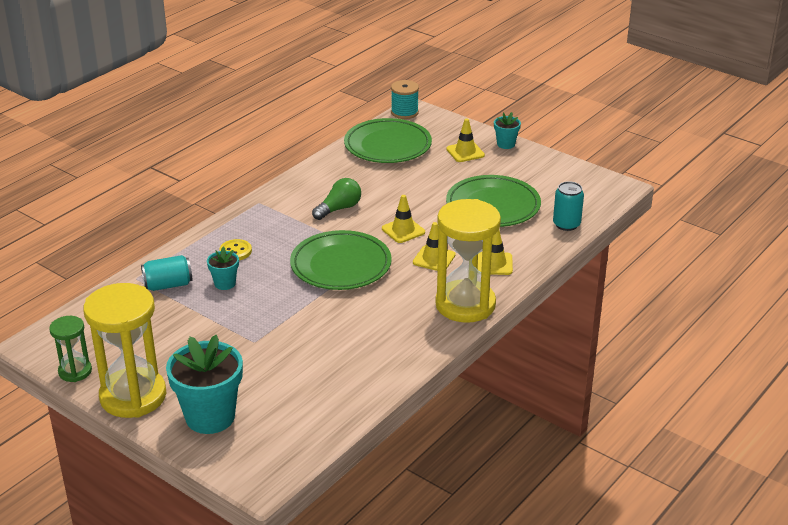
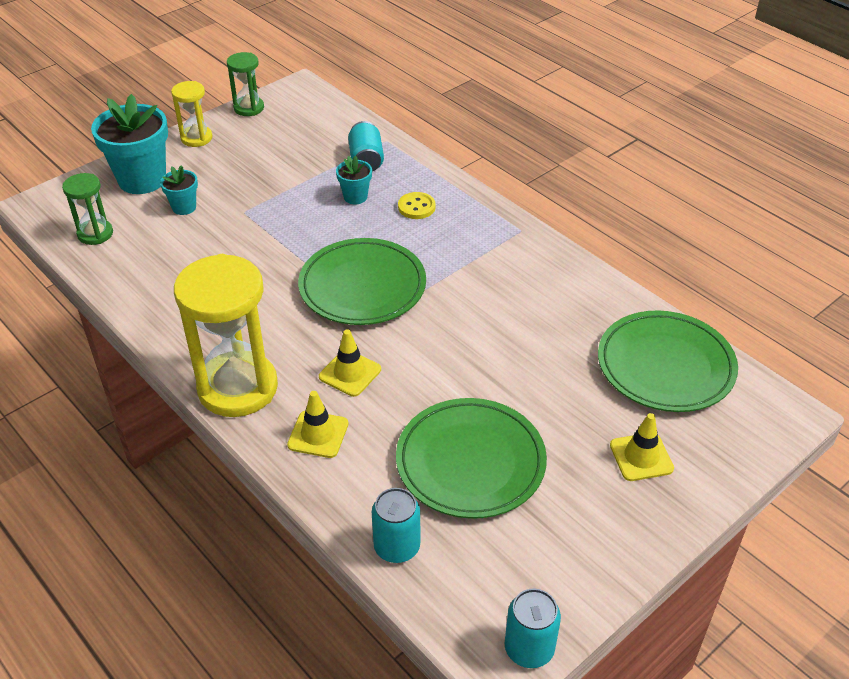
camera: 100 degrees right, 10 degrees up
(133, 396) = (196, 138): yellow hourglass -> yellow hourglass, size x0.51
(301, 426) = (95, 234): none -> green hourglass
(339, 209) = (493, 297): green light bulb -> none
(403, 230) = (426, 352): yellow traffic cone -> none
(404, 112) = (778, 400): turquoise spool -> none
(506, 144) = (667, 518): turquoise flower pot -> turquoise flower pot (184, 207)
(607, 180) = (529, 648): none -> turquoise can

